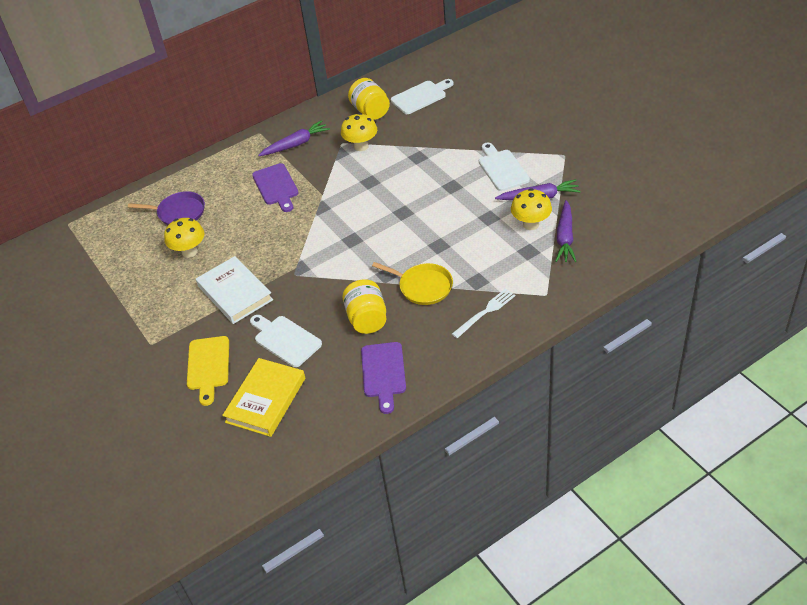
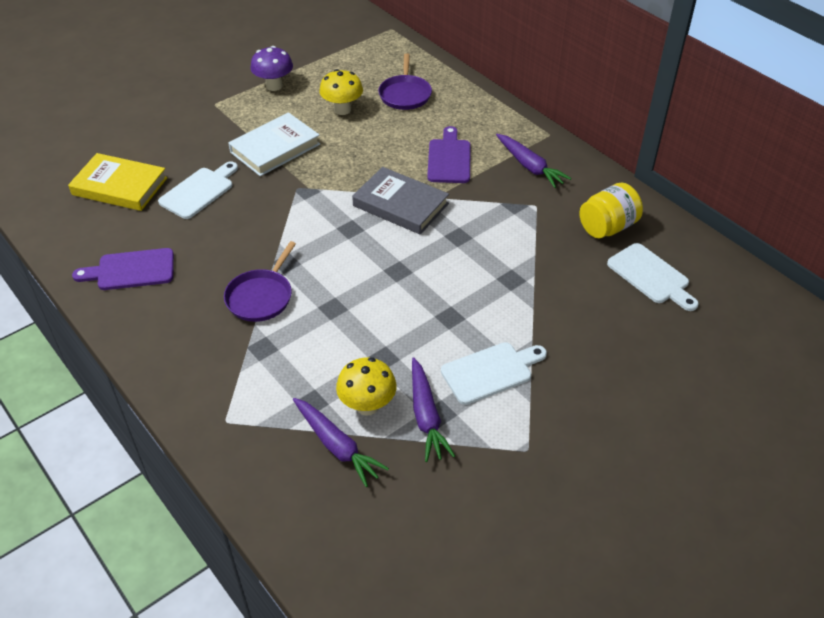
camera: 80 degrees right, 0 degrees up
(135, 301) = (274, 86): none -> purple mushroom
(208, 366) = (175, 143): yellow cutting board -> none
(276, 186) = (449, 159): purple cutting board -> purple cutting board turned 120 degrees clockwise
(328, 212) = (400, 205): none -> grey book
(361, 146) = (530, 224): yellow mushroom -> none
(367, 319) = (216, 251): yellow jar -> none
(423, 286) = (261, 297): yellow pan -> purple pan
(485, 312) = (206, 357): white fork -> none
(565, 237) = (337, 446): purple carrot -> purple carrot turned 135 degrees counterclockwise

